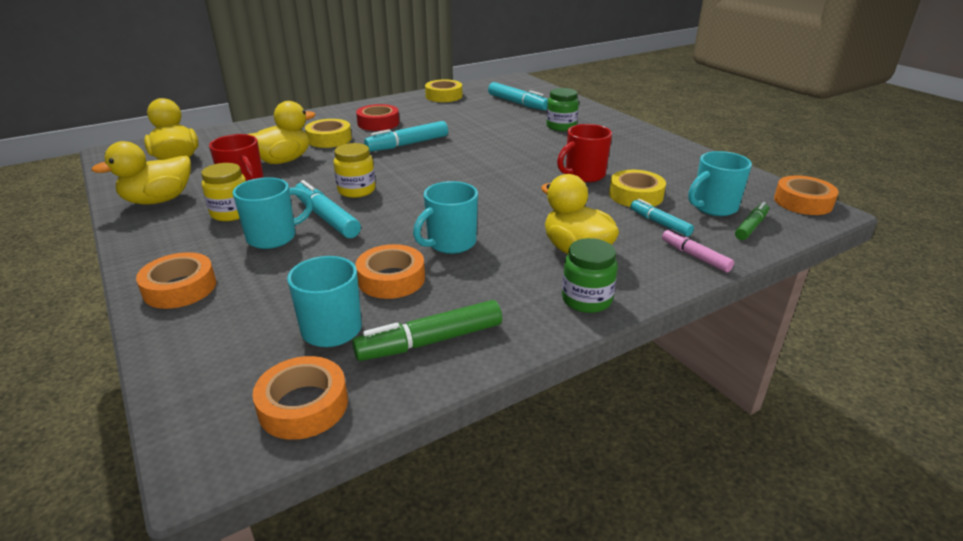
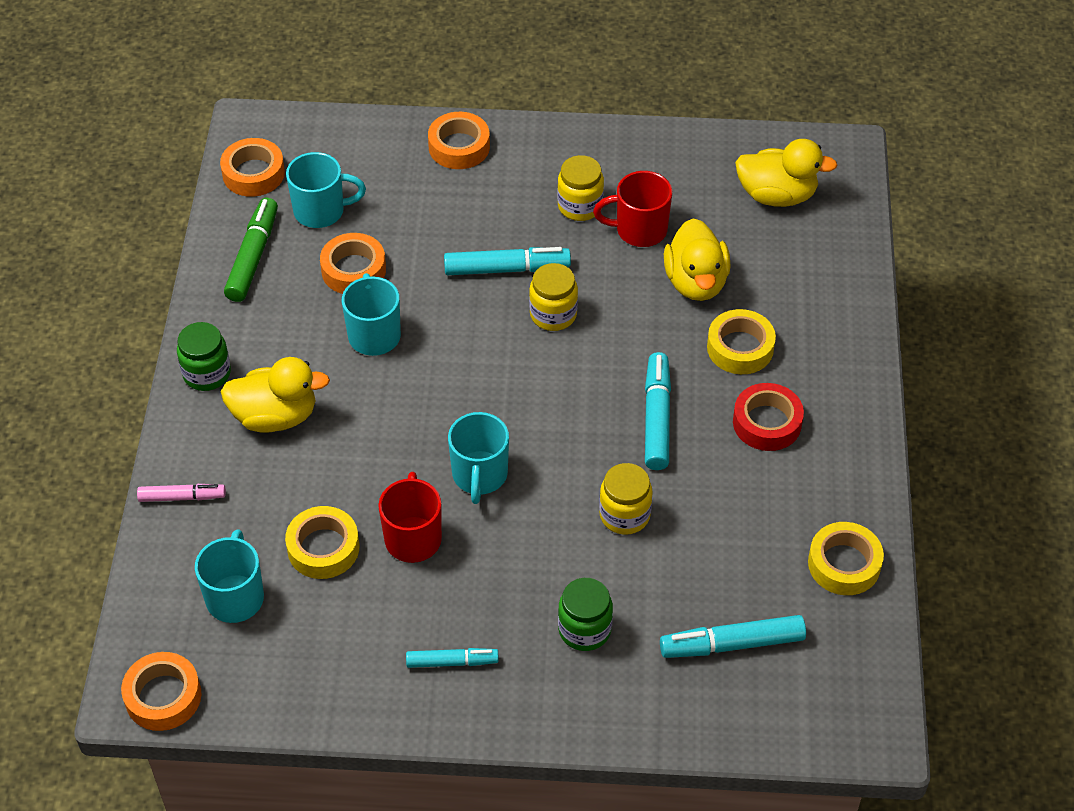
camera: 125 degrees right, 20 degrees up
(158, 200) = (658, 162): yellow duck -> none
(273, 237) = (499, 221): turquoise mug -> turquoise mug (479, 476)
(483, 135) = (624, 515): none -> yellow jar
(659, 223) = (255, 520): turquoise marker -> turquoise marker (452, 662)
(751, 226) = (175, 592): green marker -> none

